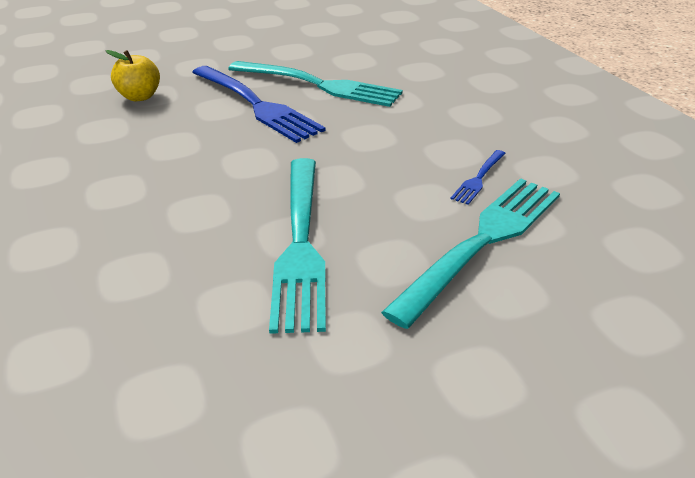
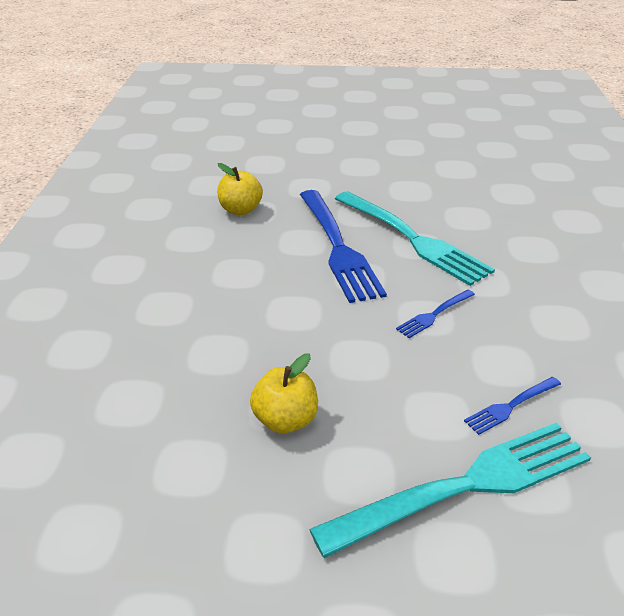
camera: 25 degrees right, 0 degrees up
(300, 243) = (285, 420): turquoise fork -> yellow apple
(375, 133) = (434, 314): none -> blue fork

